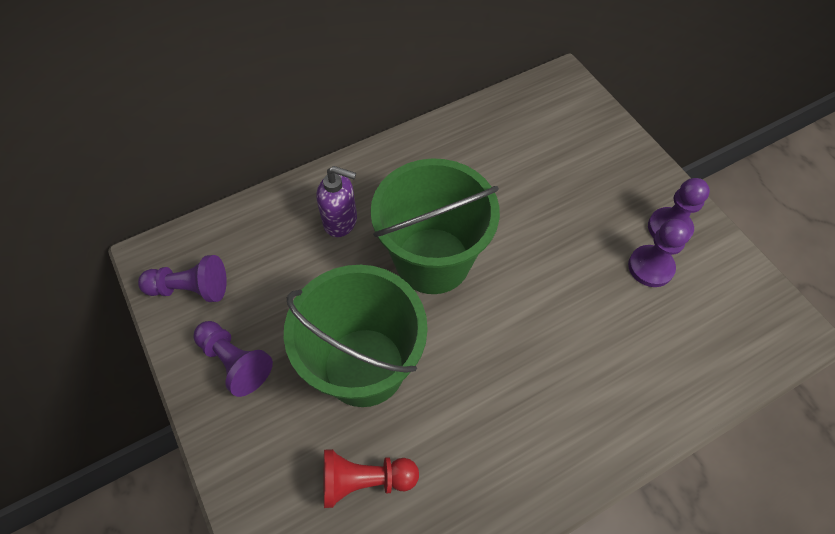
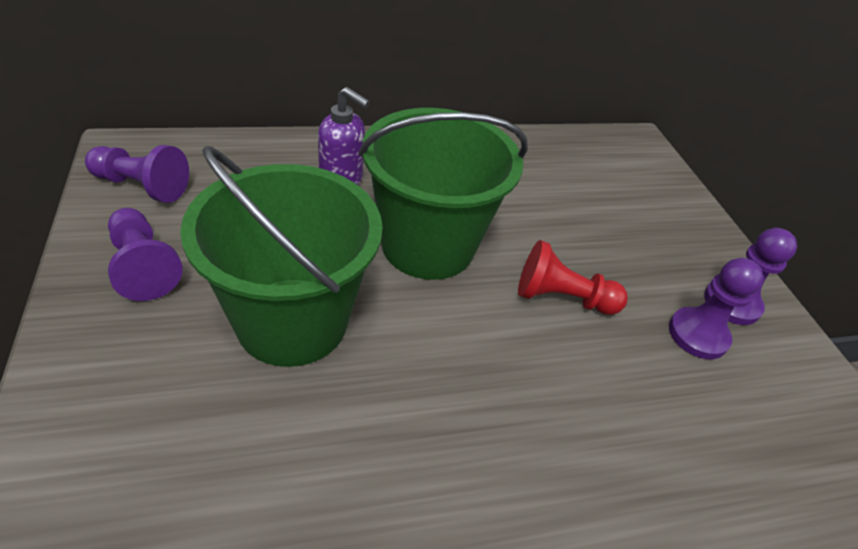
camera: 10 degrees right, 15 degrees down
(365, 480) = (221, 449): red pawn -> red pawn (561, 298)

